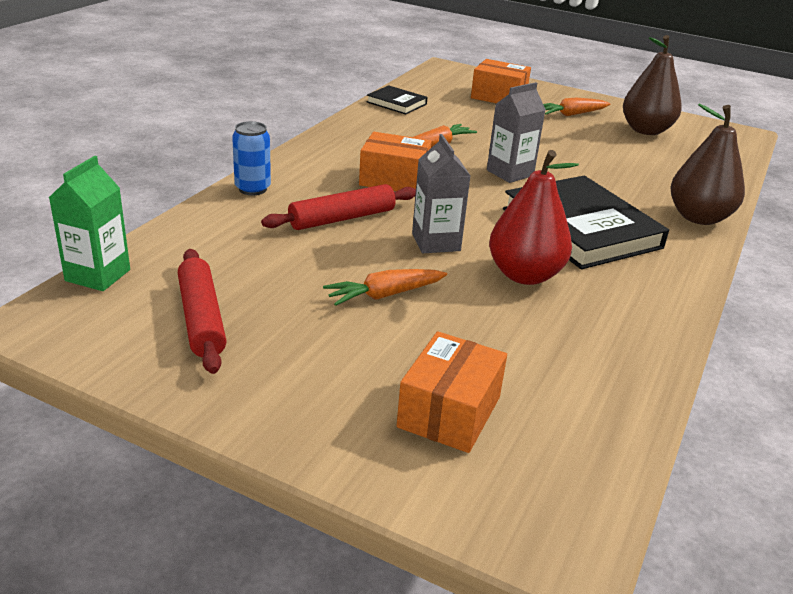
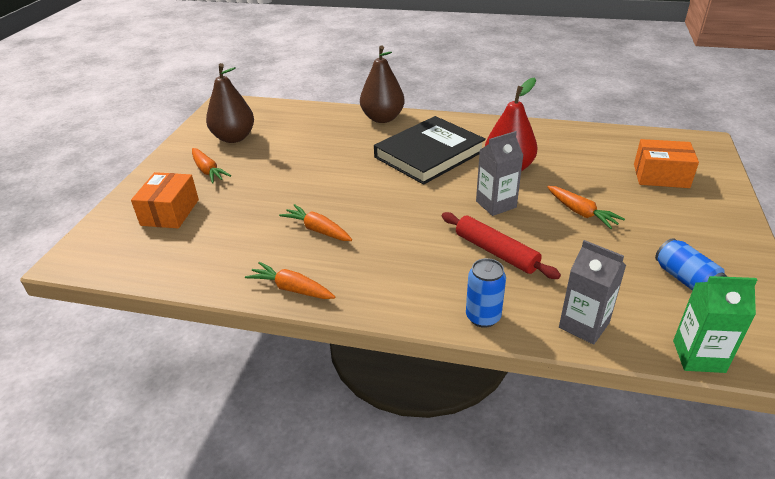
camera: 100 degrees left, 5 degrees up
(202, 318) = (685, 279): red rolling pin -> blue can
(355, 126) = (292, 289): none -> orange carrot
(394, 180) = (407, 240): orange box -> none
(396, 103) = (210, 274): black book -> none
(510, 173) = (356, 188): grey carton -> grey carton (584, 325)

